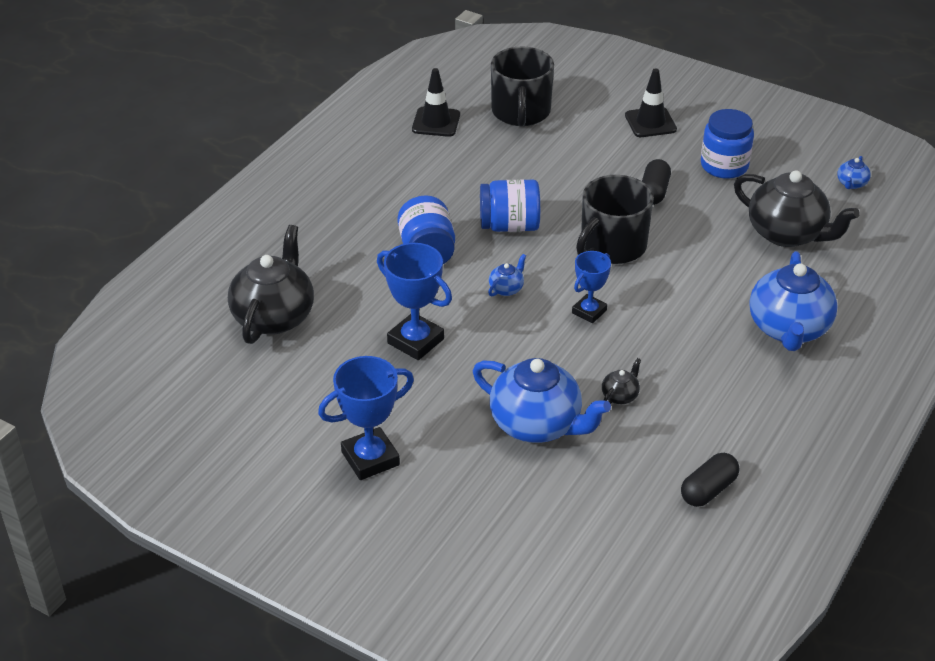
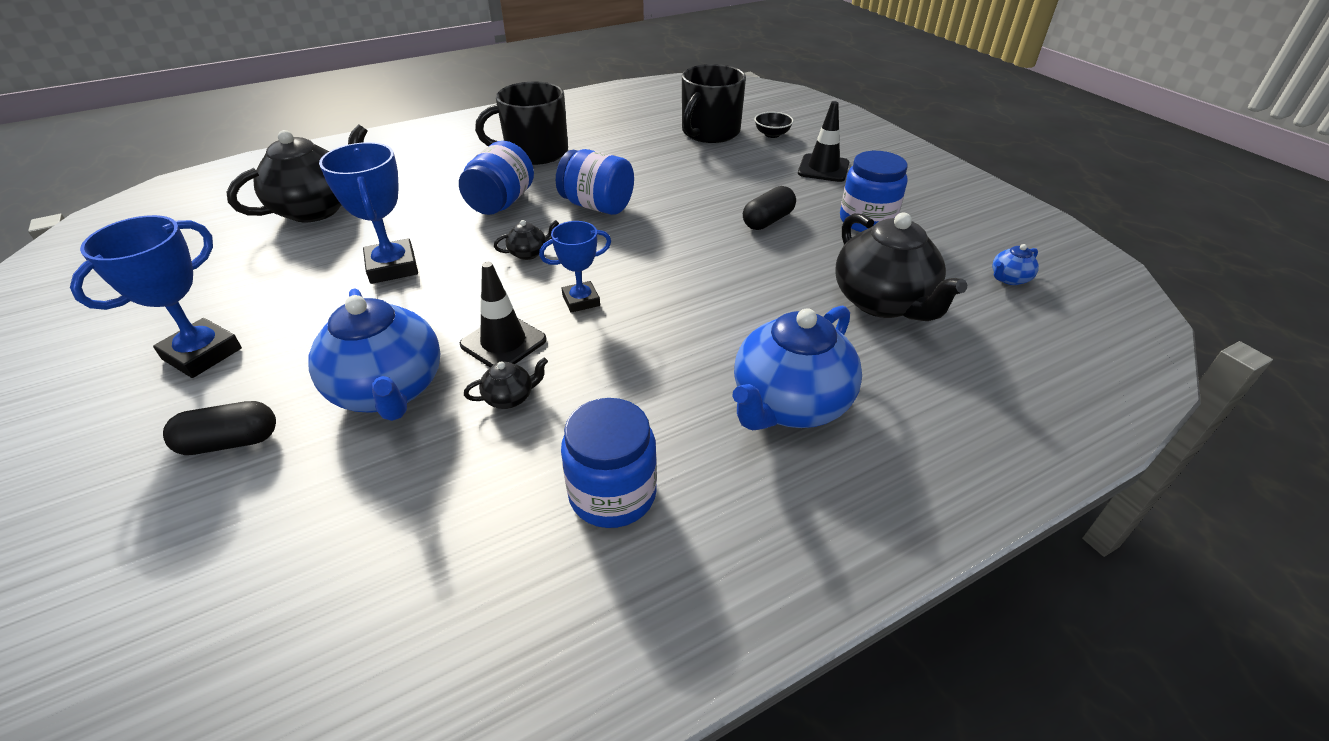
camera: 30 degrees right, 0 degrees up
(370, 458) = (202, 354): blue trophy -> blue trophy turned 60 degrees counterclockwise
(436, 122) = (630, 121): black traffic cone -> black traffic cone (503, 342)
(506, 288) = (529, 253): blue teapot -> black teapot
(576, 97) = (772, 134): none -> black bowl
(612, 246) = (673, 251): black mug -> black mug (535, 152)
(708, 490) = (471, 571): black capsule -> black capsule (230, 442)
(740, 422) = (612, 494): none -> blue jar

